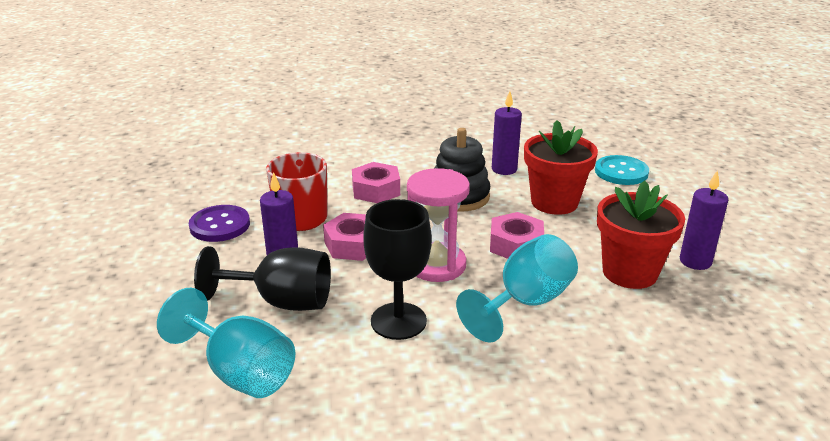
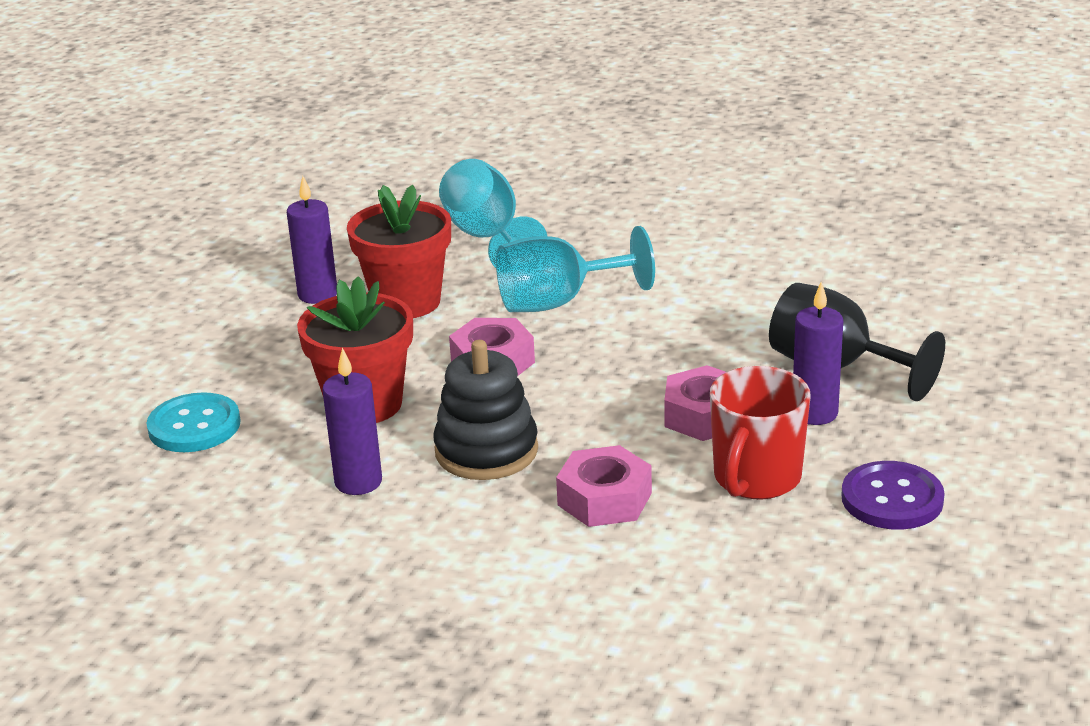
camera: 150 degrees left, 0 degrees up
(240, 372) = (905, 314): turquoise goblet -> turquoise goblet (487, 238)
(398, 321) = (712, 318): black goblet -> none
(436, 265) = (617, 363): pink hourglass -> none

